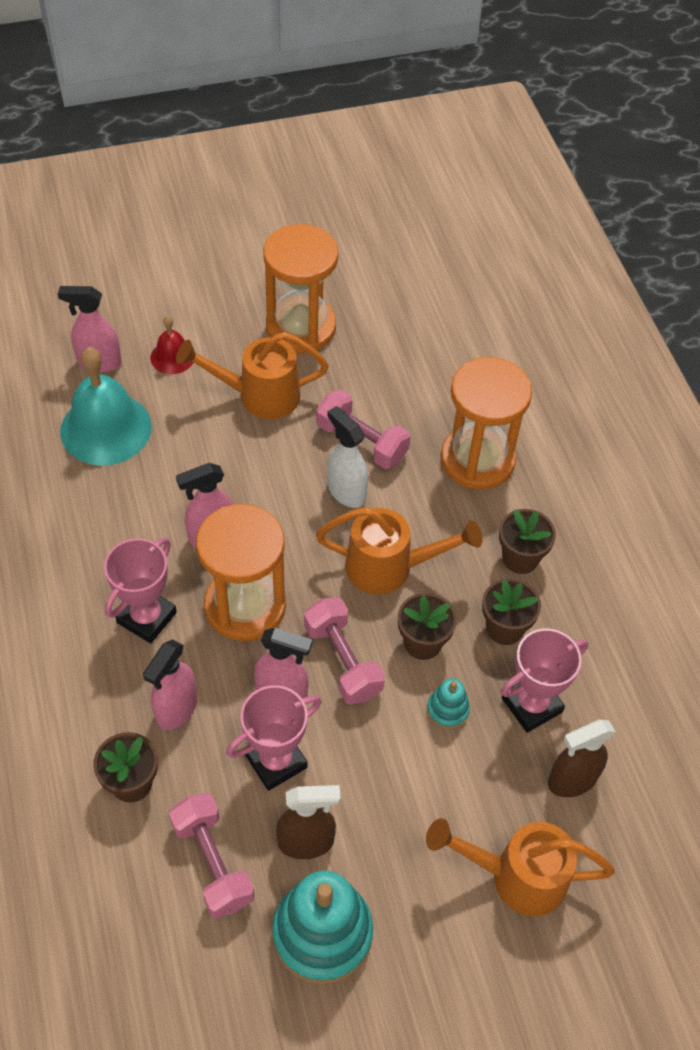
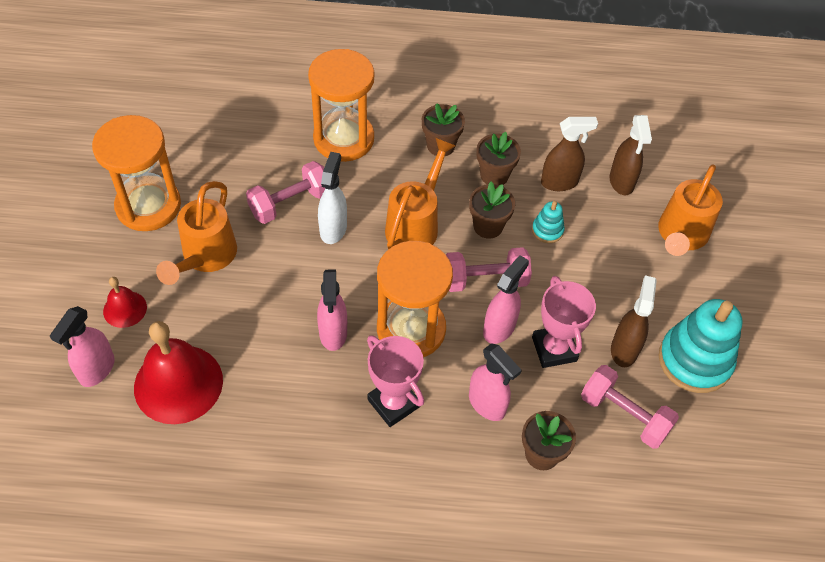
camera: 70 degrees left, 0 degrees up
(106, 428) = (178, 383): turquoise bell -> red bell
(212, 863) = (624, 415): pink dumbbell -> pink dumbbell turned 45 degrees clockwise
(346, 491) = (333, 229): white spray bottle -> white spray bottle turned 120 degrees clockwise
(531, 705) = (559, 182): pink trophy -> brown spray bottle

